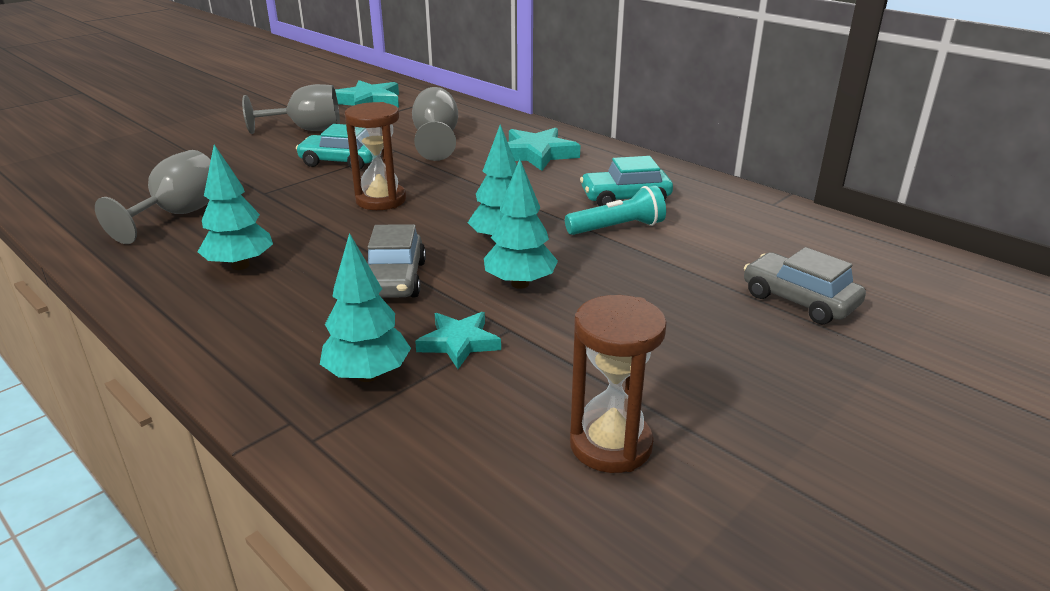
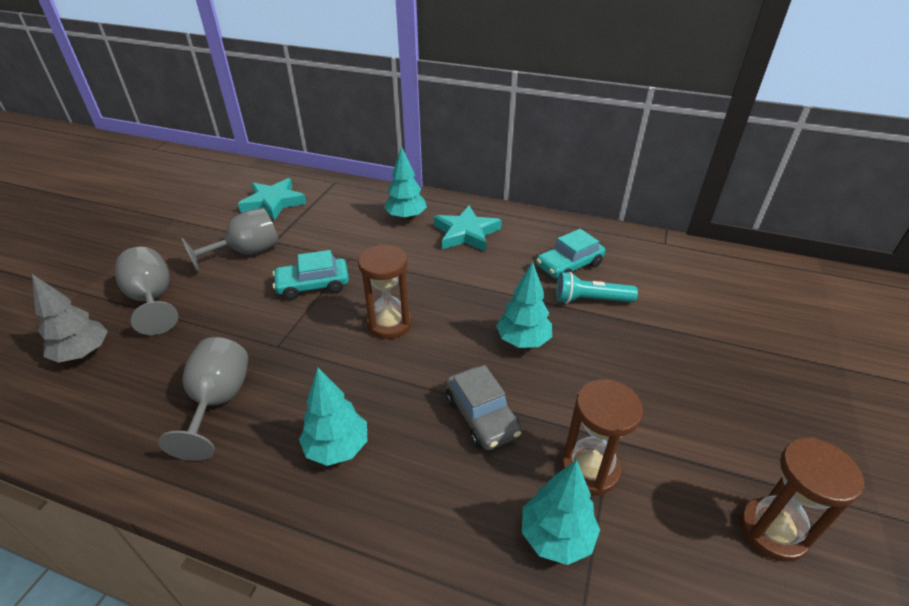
camera: 25 degrees left, 10 degrees up
(112, 164) = (83, 354): none -> grey tree
(436, 140) = (373, 237): grey goblet -> grey goblet (153, 299)
(459, 343) = (590, 469): turquoise star -> brown hourglass
(520, 284) = (576, 385): turquoise tree -> turquoise tree (406, 217)
(617, 228) = (590, 300): turquoise flashlight -> turquoise flashlight turned 135 degrees counterclockwise
(799, 300) = (757, 336): grey car -> none

